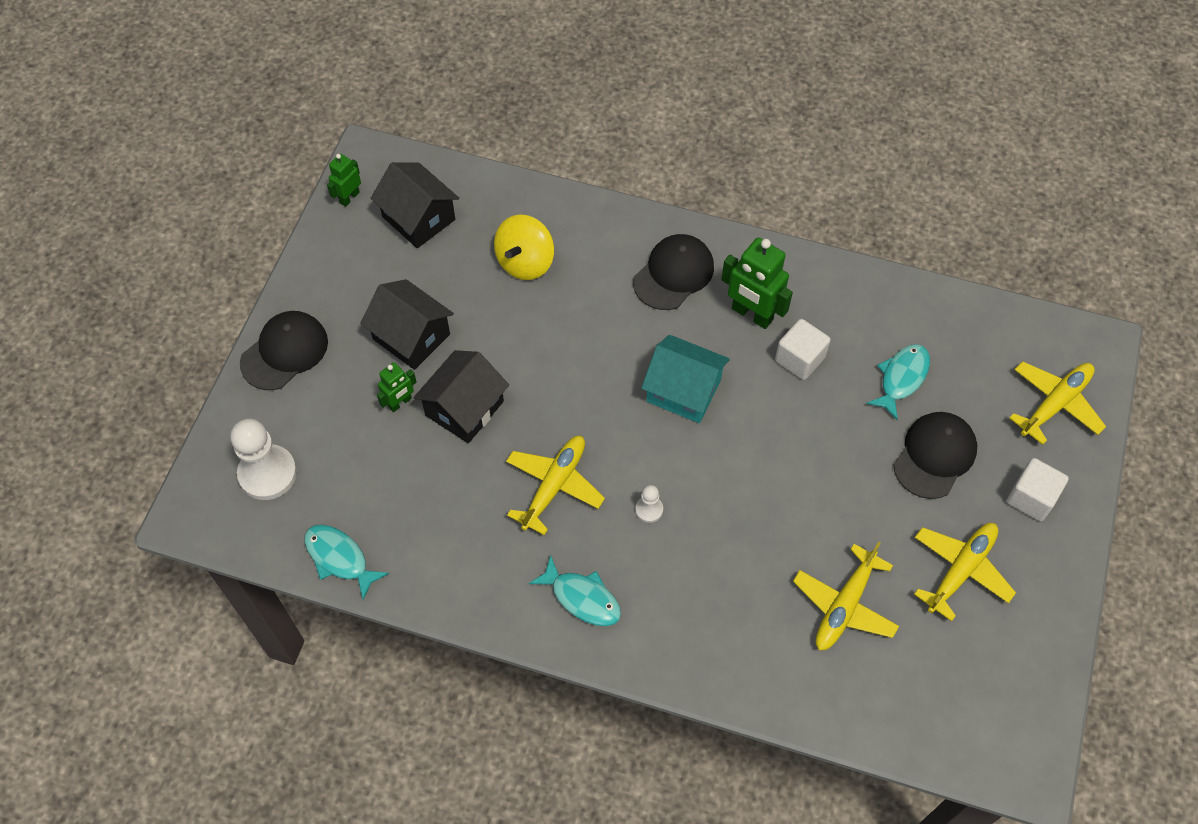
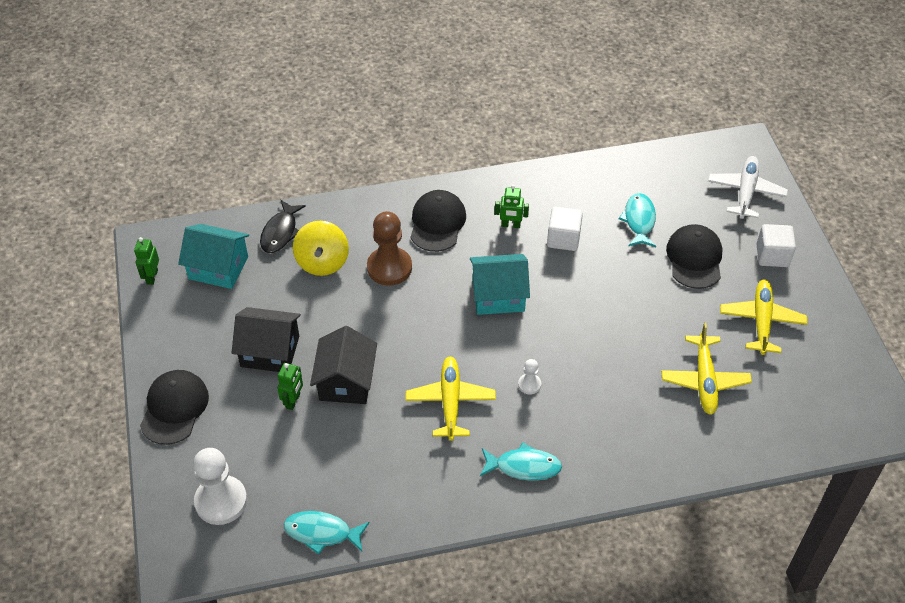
camera: 30 degrees left, 10 degrees down
(418, 218) = (218, 267): black house -> turquoise house
(504, 207) = (280, 232): none -> black fish
(589, 302) = (389, 268): none -> brown pawn
(752, 314) = (510, 225): green robot -> green robot, size x0.56
(1055, 404) = (746, 192): yellow plane -> white plane

